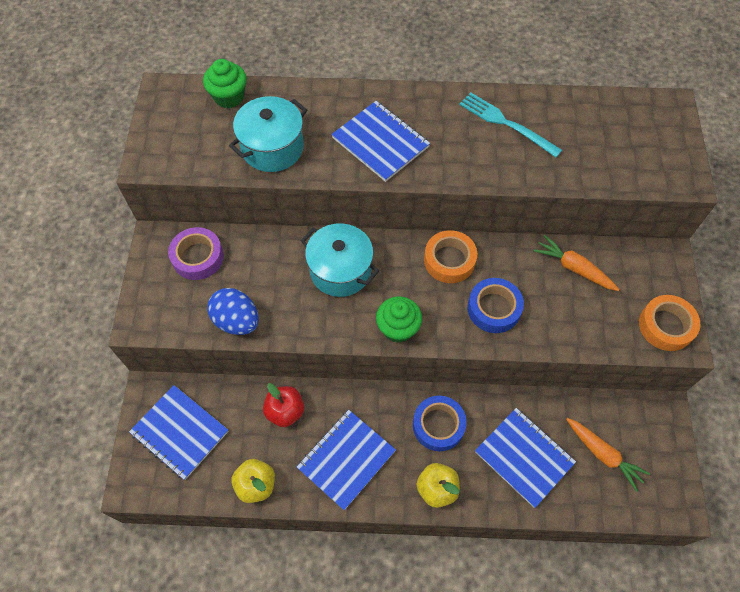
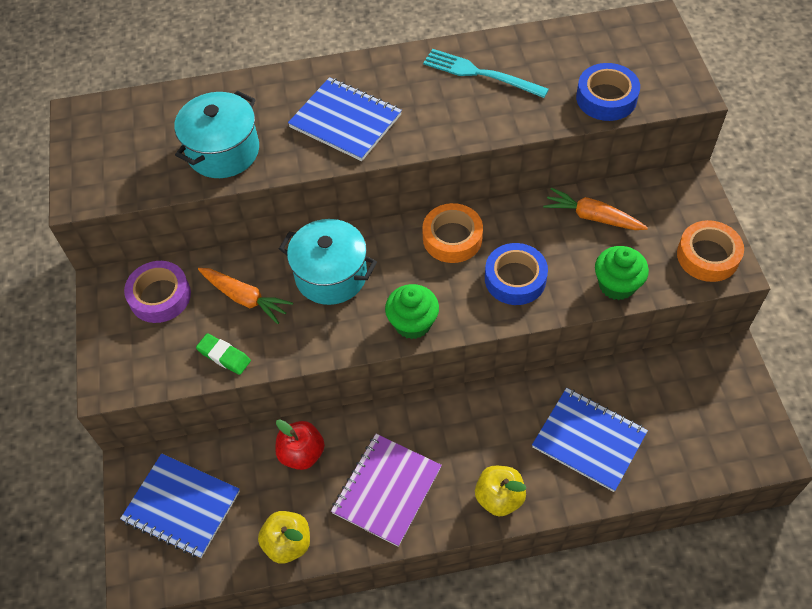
camera: 10 degrees left, 5 degrees down
(229, 97) = (158, 107): green cupcake -> green cupcake (617, 285)
(237, 321) = (224, 356): blue egg -> green eraser
(346, 459) = (386, 490): blue notebook -> purple notebook
(438, 425) = (483, 428): blue tape -> blue tape (606, 98)
(602, 454) = (675, 416): orange carrot -> orange carrot (244, 298)

